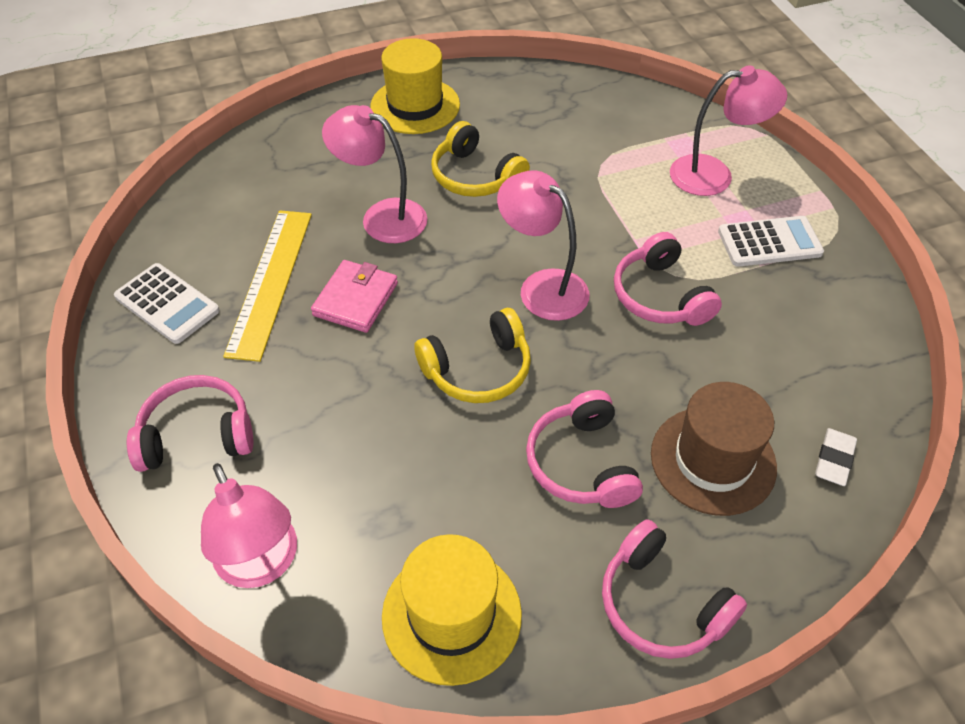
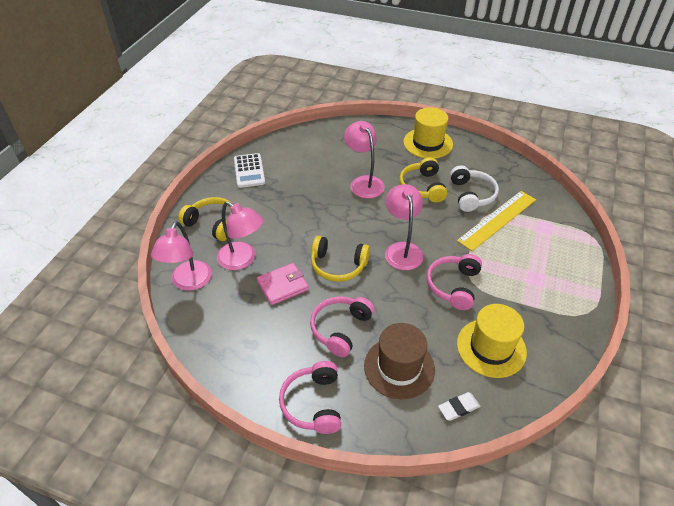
camera: 40 degrees right, 5 degrees down
(197, 434) = (213, 224): pink headphones -> yellow headphones
(270, 281) = (293, 184): yellow ruler -> yellow ruler (497, 220)
(355, 299) = (318, 209): pink wallet -> pink wallet (282, 285)
(451, 615) = (231, 346): yellow hat -> yellow hat (491, 347)
(552, 151) = (471, 195): none -> white headphones
(714, 175) = (545, 249): pink lamp -> pink lamp (242, 260)
(769, 242) = (540, 296): white calculator -> none

